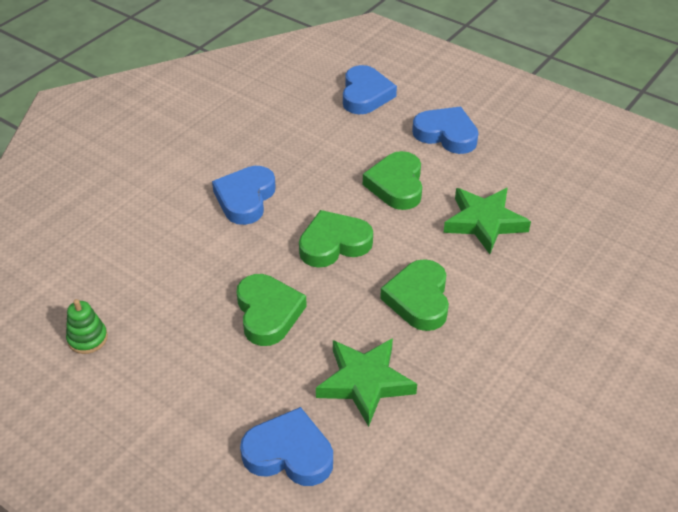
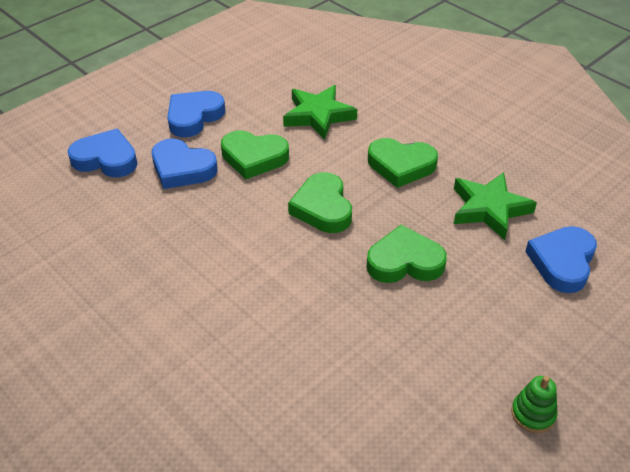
camera: 80 degrees left, 0 degrees up
(87, 338) = (423, 410): green stacking toy -> green stacking toy (533, 414)
(245, 199) = (238, 266): blue heart -> blue heart (182, 168)

